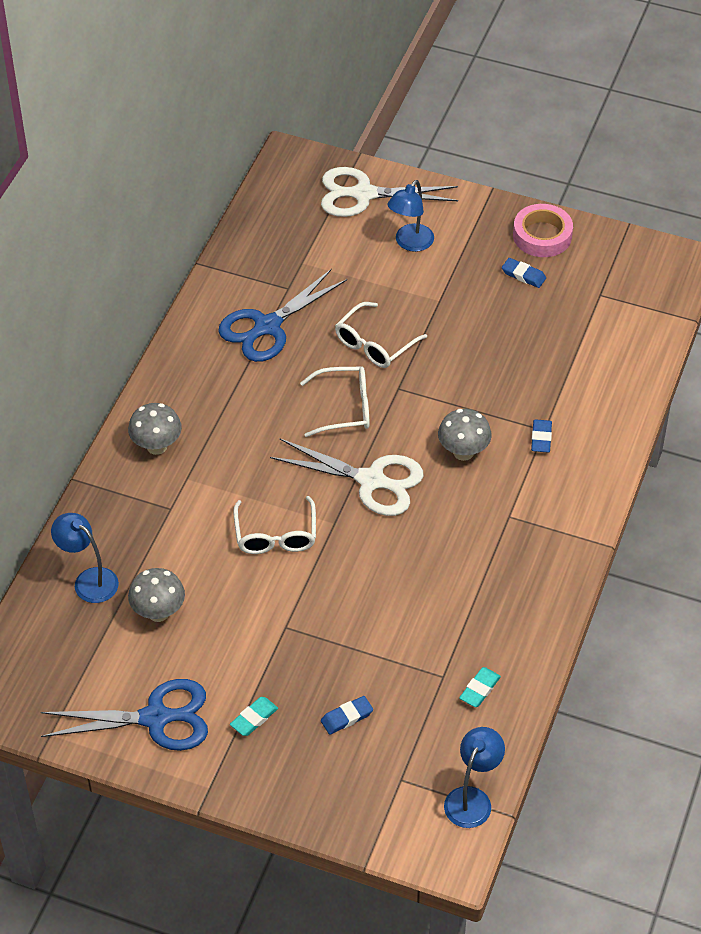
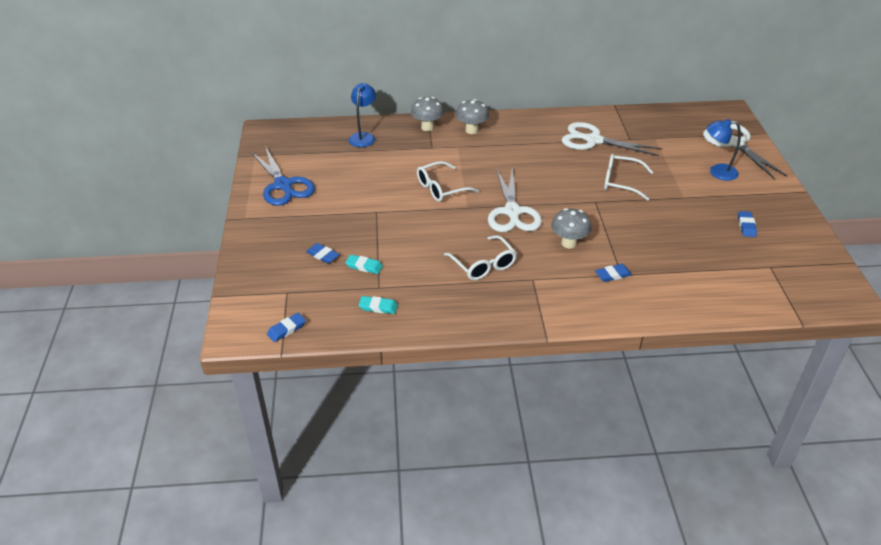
camera: 65 degrees right, 10 degrees down
(158, 612) = (356, 165): grey mushroom -> grey mushroom (427, 127)
(254, 718) = (302, 219): turquoise eraser -> turquoise eraser (364, 266)
(267, 326) = (593, 140): blue scissors -> white scissors
(345, 408) = (559, 185): white glasses -> white glasses (483, 265)
(472, 799) = (286, 329): blue lamp -> blue eraser
(542, 235) = (791, 224): pink tape -> none

